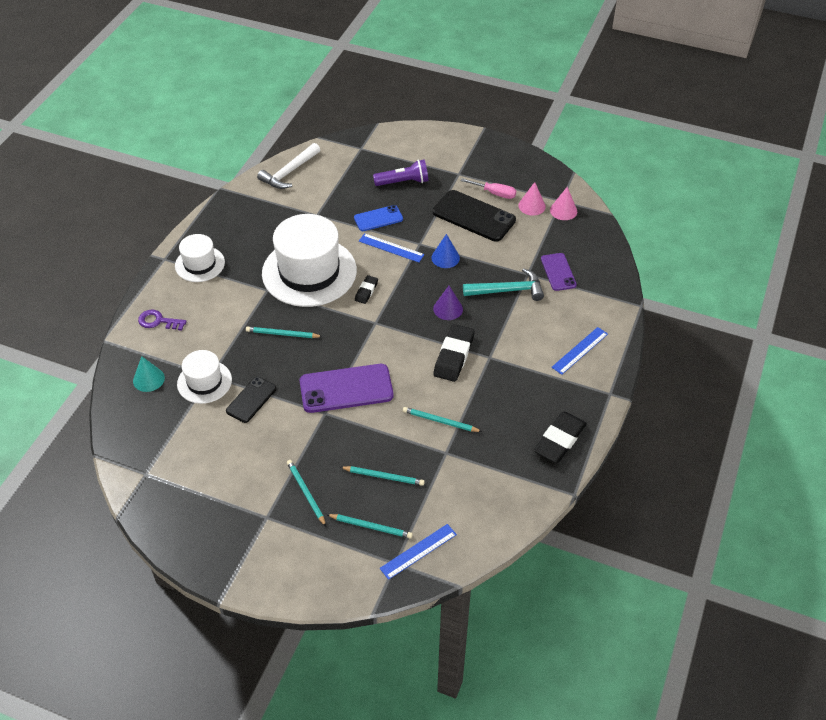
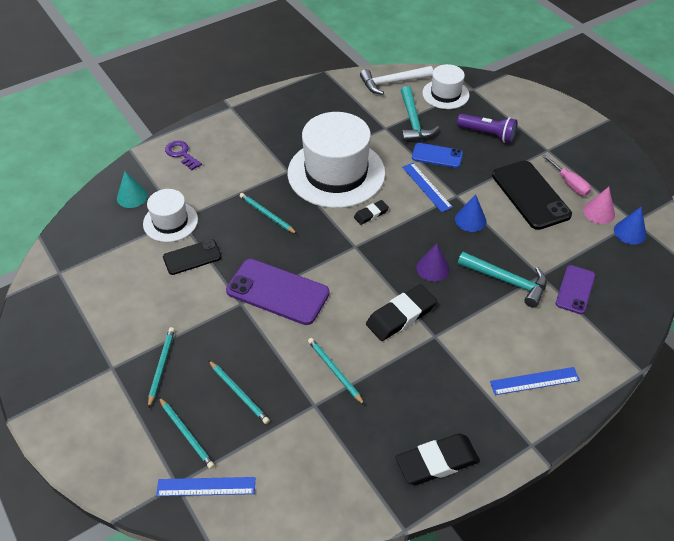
camera: 35 degrees right, 0 degrees up
(200, 264) = (254, 124): white hat -> white hat (445, 94)
(335, 199) = (413, 121): none -> turquoise hammer
(563, 210) = (630, 232): pink cone -> blue cone

